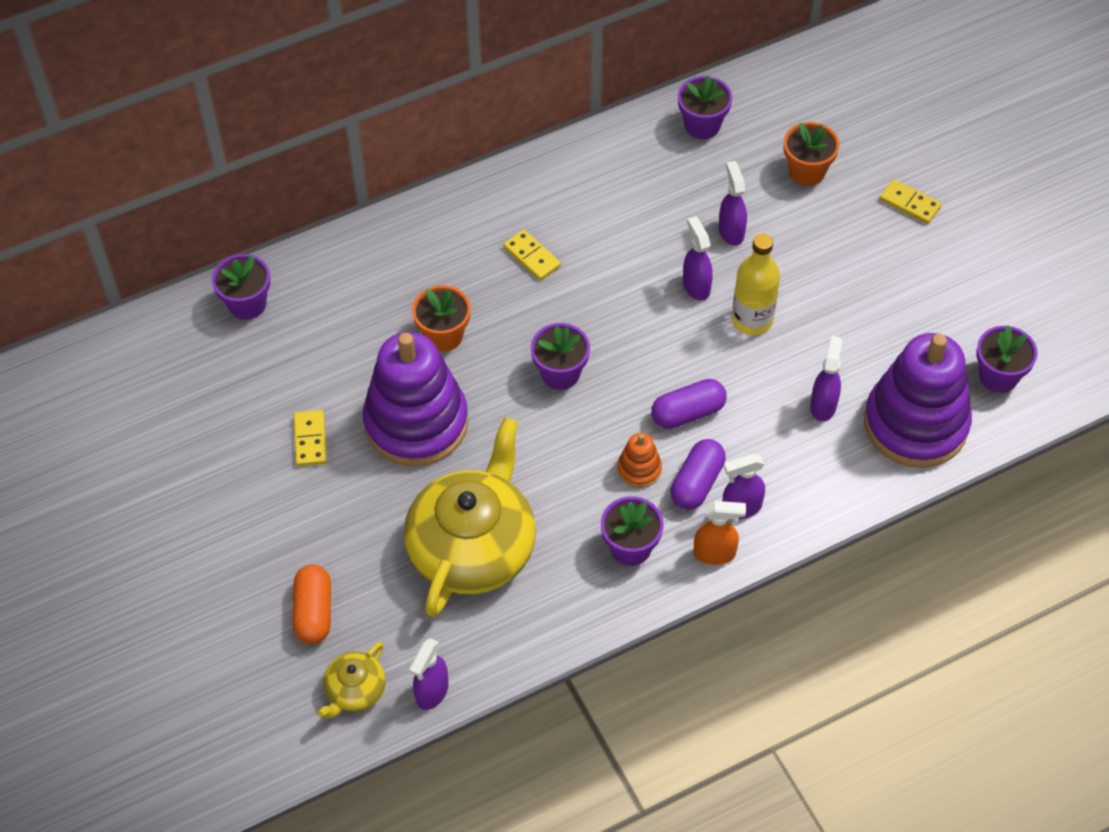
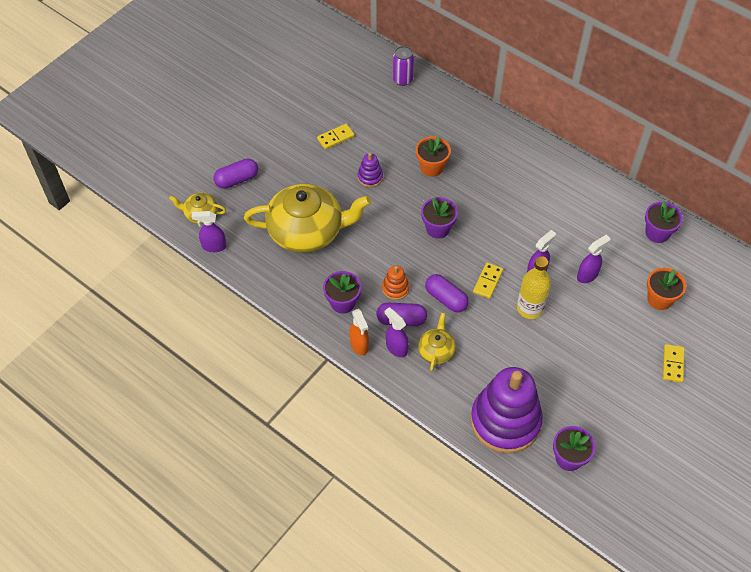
camera: 65 degrees right, 0 degrees up
(247, 304) = (402, 79): purple flower pot -> purple can
(314, 612) = (237, 179): orange capsule -> purple capsule
(416, 423) = (370, 177): purple stacking toy -> purple stacking toy, size x0.42
(532, 257) = (508, 186): yellow domino -> yellow domino (488, 281)
(768, 460) = (436, 350): none -> yellow teapot
(823, 405) = (490, 366): purple spray bottle -> none

